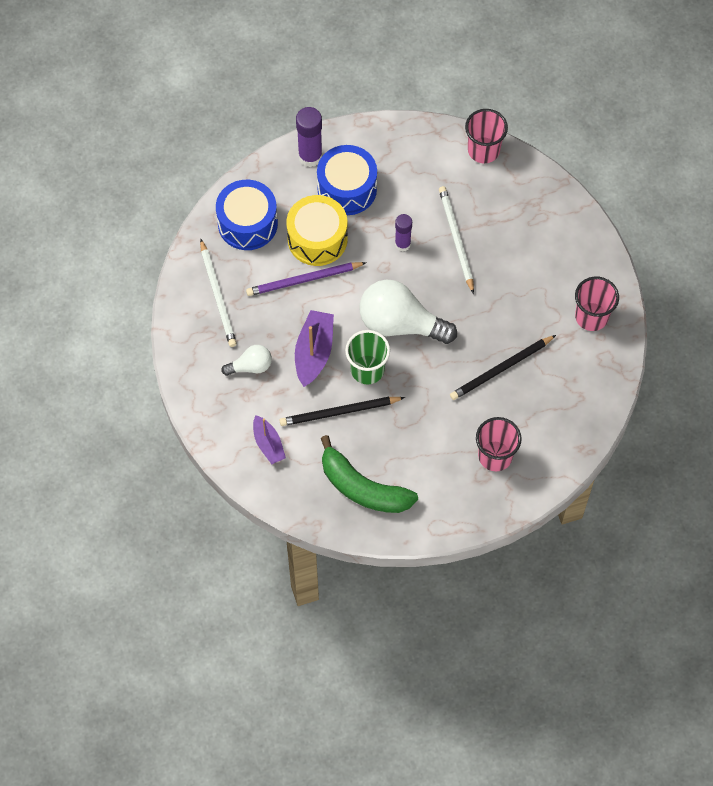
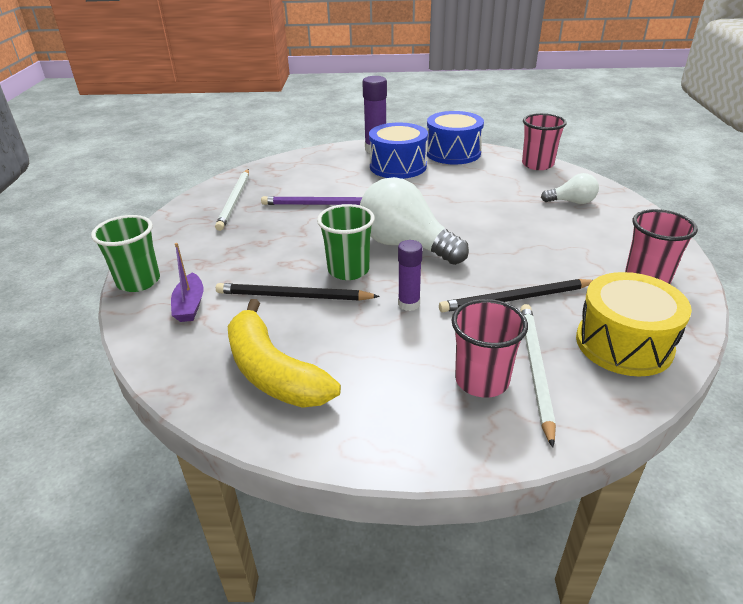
camera: 20 degrees right, 30 degrees down
(210, 430) = (138, 281): none -> green cup
(247, 223) = (296, 170): blue drum -> blue drum (453, 153)
(251, 366) = (225, 246): white light bulb -> white light bulb (572, 202)
(314, 352) = (298, 248): purple boat -> none
(317, 239) = (353, 186): yellow drum -> yellow drum (623, 344)
(363, 487) = (273, 372): green banana -> yellow banana
(402, 244) = (435, 199): purple glue stick -> purple glue stick (409, 304)
(456, 239) = (492, 204): white pencil -> white pencil (535, 369)

